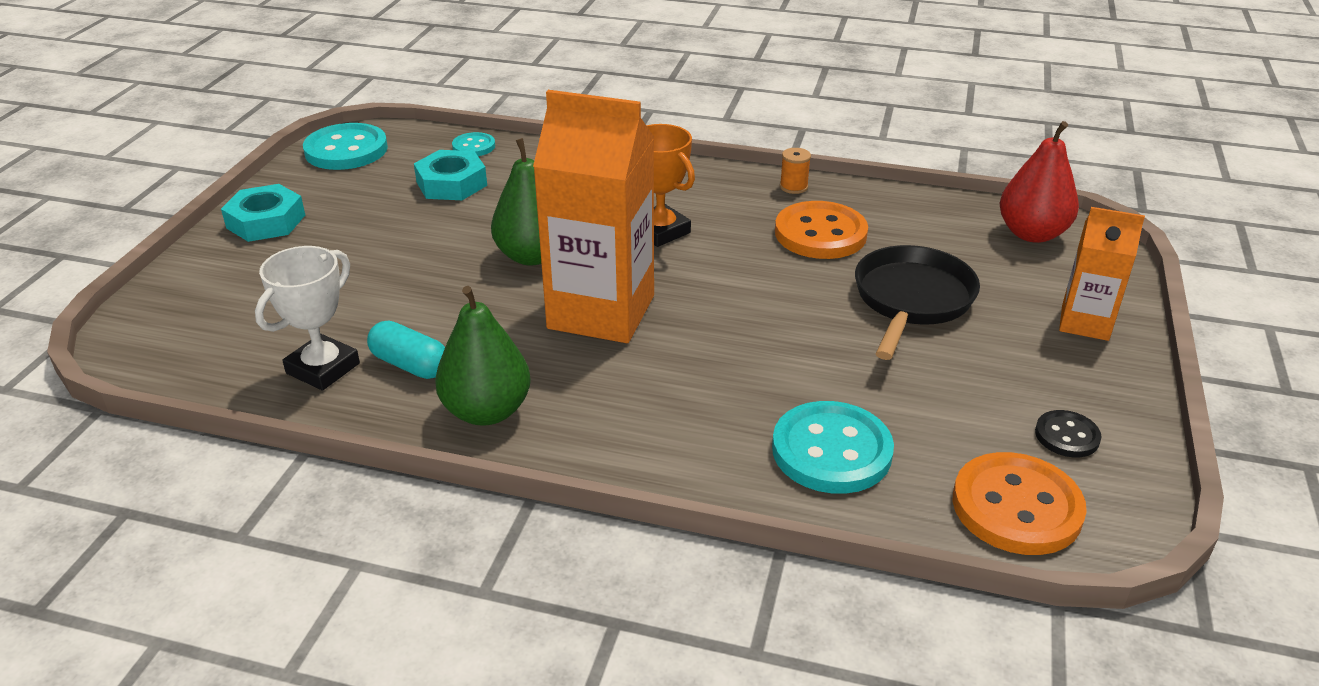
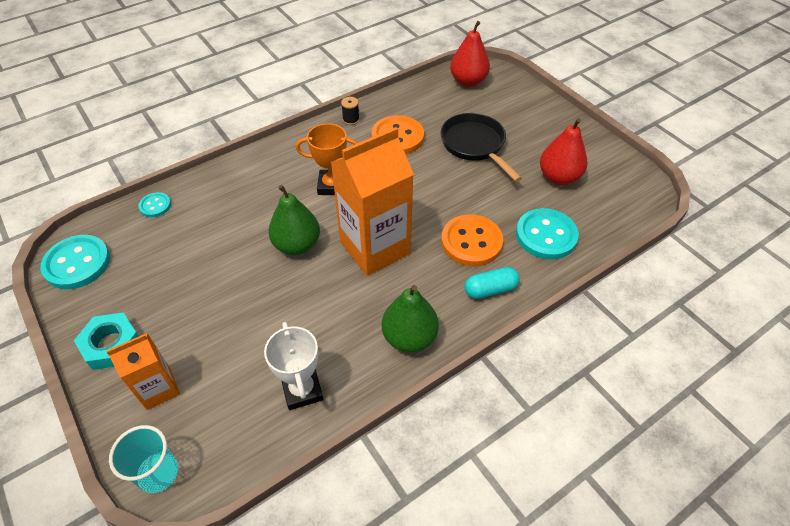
camera: 50 degrees left, 15 degrees up
(135, 331) = (158, 473): none -> turquoise cup
(410, 365) = (339, 348): turquoise capsule -> turquoise capsule (490, 289)
(451, 183) = (183, 237): turquoise nut -> none
(793, 187) = (351, 119): orange spool -> black spool
(976, 409) = (558, 177): none -> red pear
(1016, 507) = (620, 207): orange button -> orange button (471, 242)
(1067, 436) = (595, 165): black button -> none
(1085, 323) = (537, 112): orange carton -> orange carton (158, 389)

